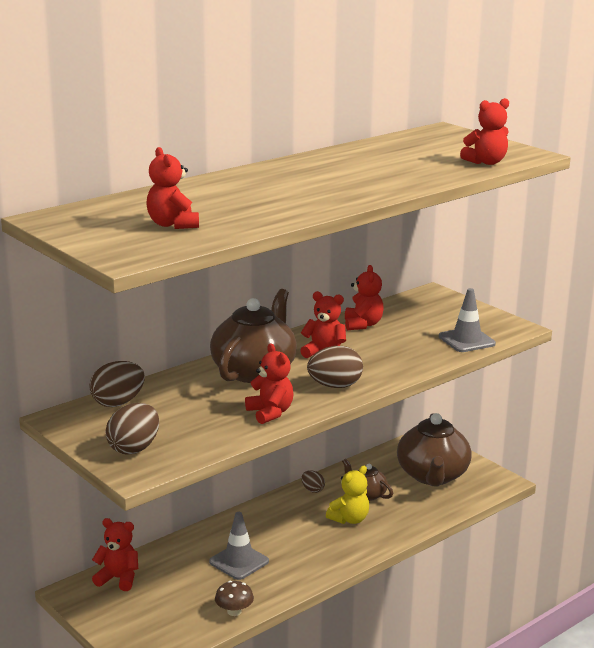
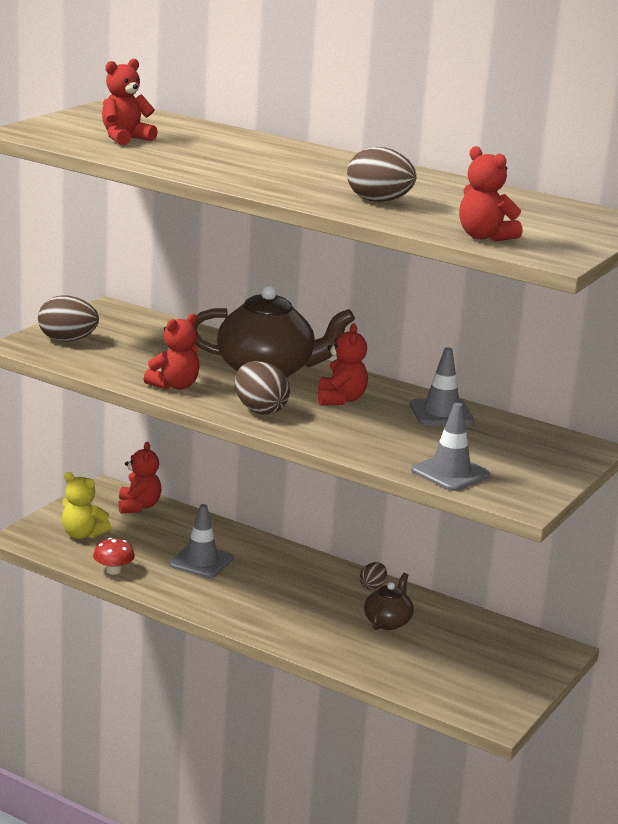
camera: 70 degrees right, 0 degrees up
(118, 403) = (154, 324): brown egg -> brown egg (378, 201)
(234, 611) = (113, 570): brown mushroom -> red mushroom
(349, 519) = (325, 616): yellow teddy bear -> yellow teddy bear (82, 534)
(362, 324) = (441, 413): red teddy bear -> grey traffic cone
(432, 475) = (468, 664): brown teapot -> none

